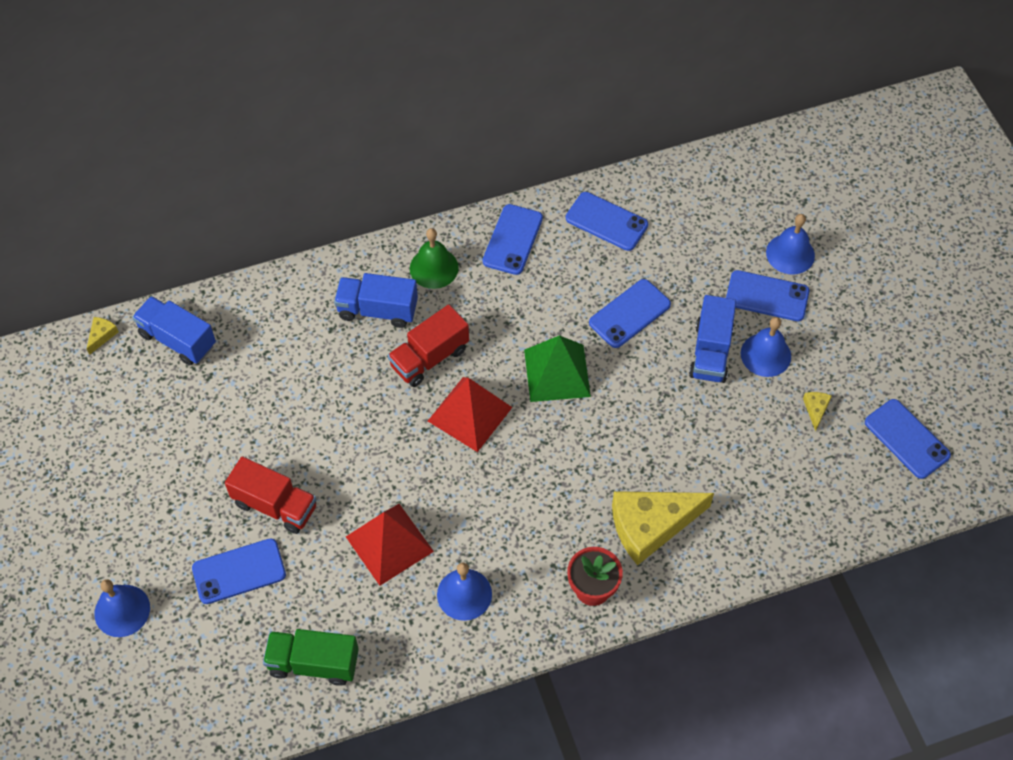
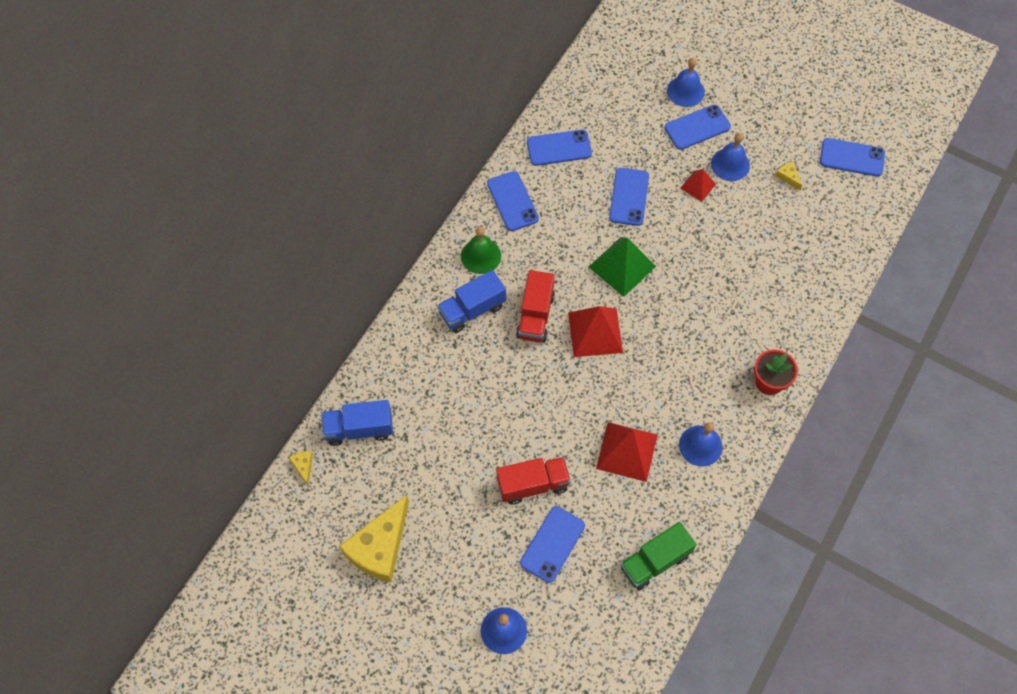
camera: 40 degrees left, 5 degrees up
(651, 526) = (765, 318): yellow cheese -> yellow cheese (379, 547)
(710, 352) = (698, 186): blue truck -> red pyramid

